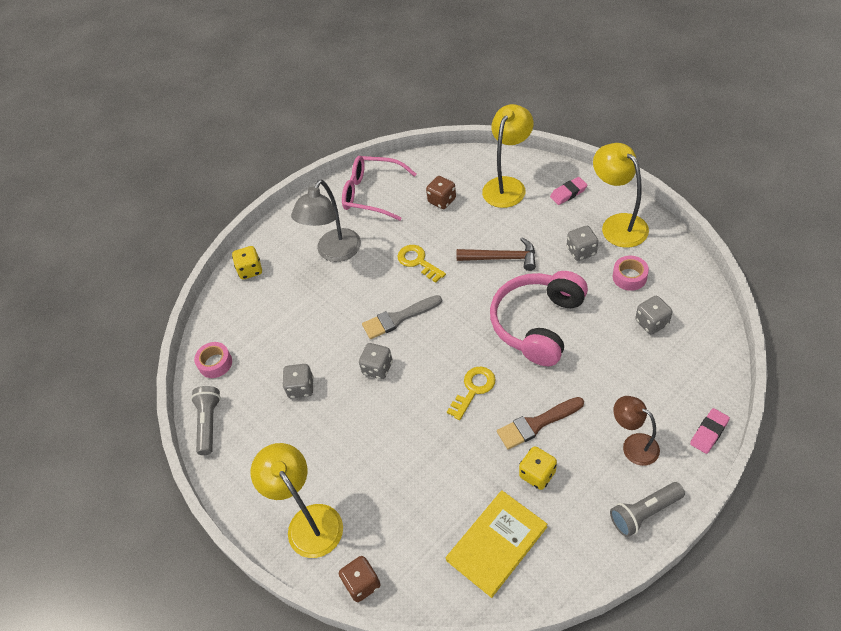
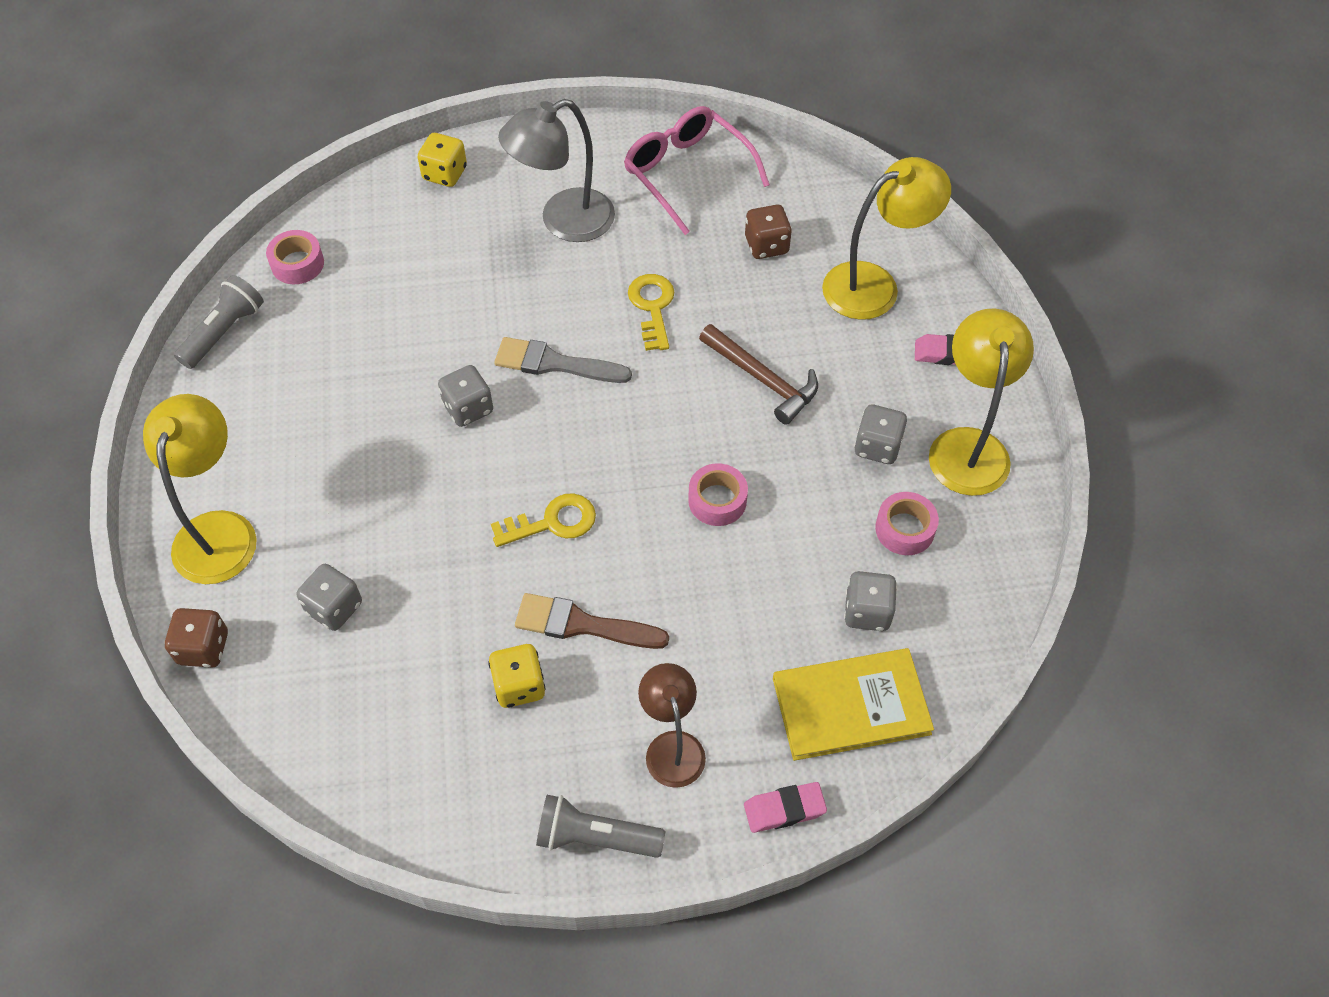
camera: 30 degrees right, 5 degrees up
(301, 388) = (360, 366): grey dice -> grey dice (334, 608)
(496, 544) = (389, 727): yellow book -> yellow book (851, 706)
(538, 324) = (717, 500): pink headphones -> pink tape

